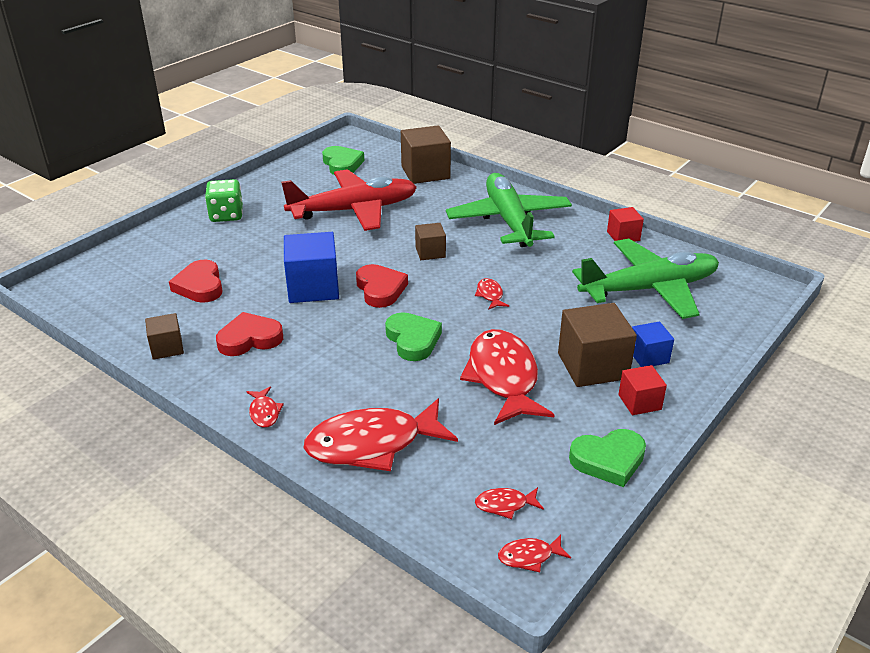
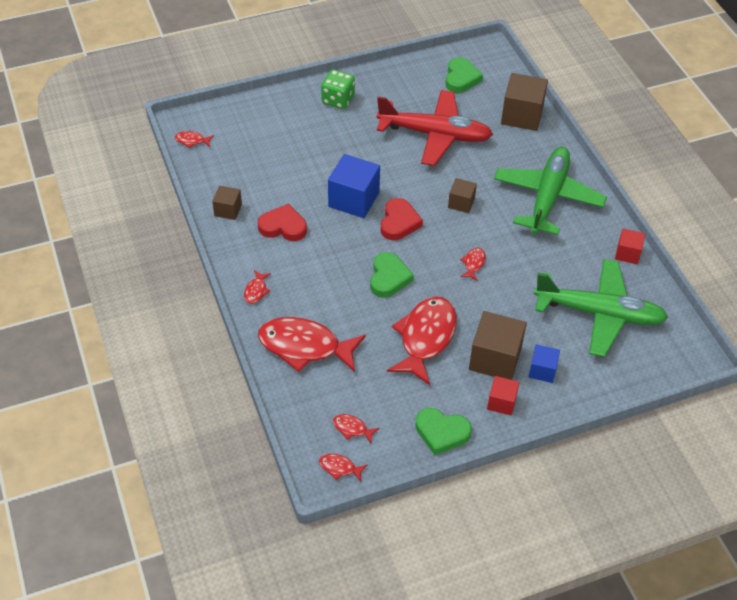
camera: 30 degrees right, 15 degrees up
(72, 300) = (192, 141): none -> red fish
(200, 286) = (279, 164): red heart -> none

